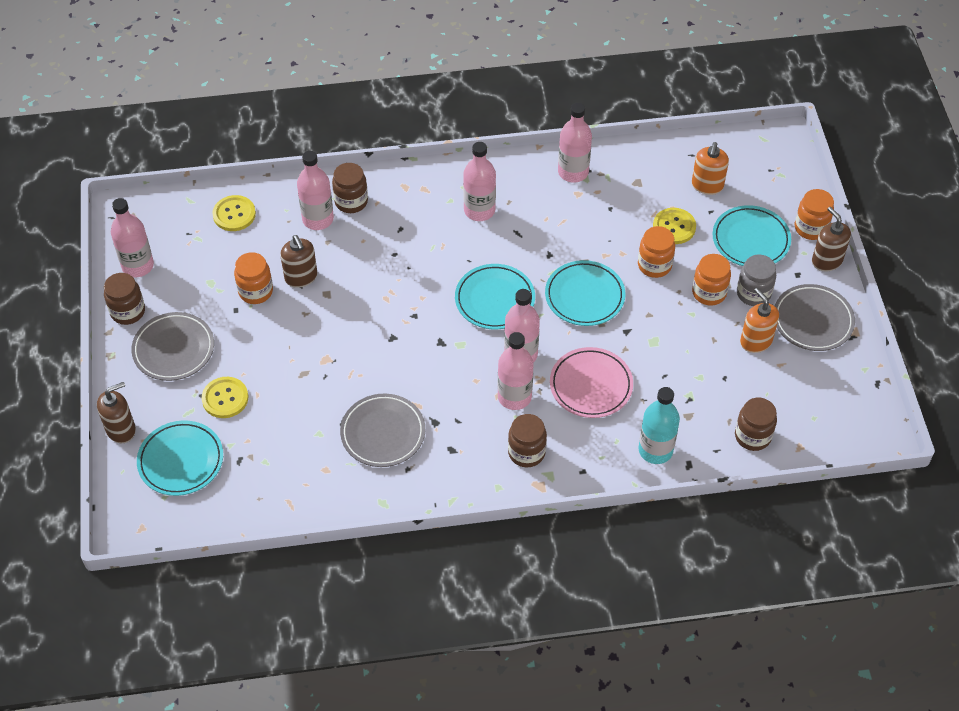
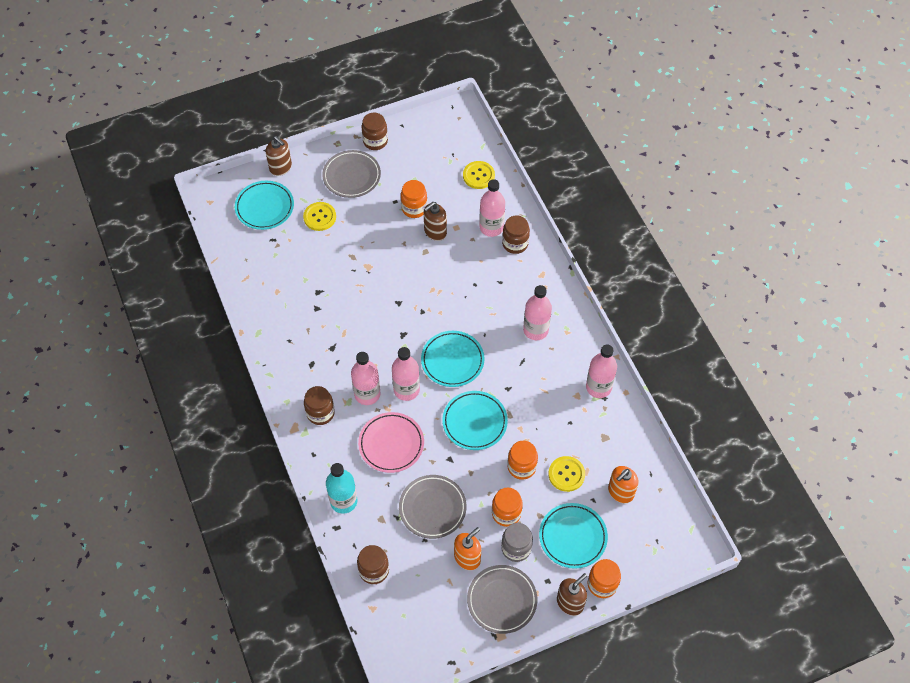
camera: 75 degrees right, 5 degrees up
(138, 266) = (415, 134): pink bottle -> none
(383, 433) = (315, 318): grey plate -> grey plate (432, 508)
(707, 185) = (620, 492): orange soap dispenser -> orange soap dispenser turned 45 degrees counterclockwise

